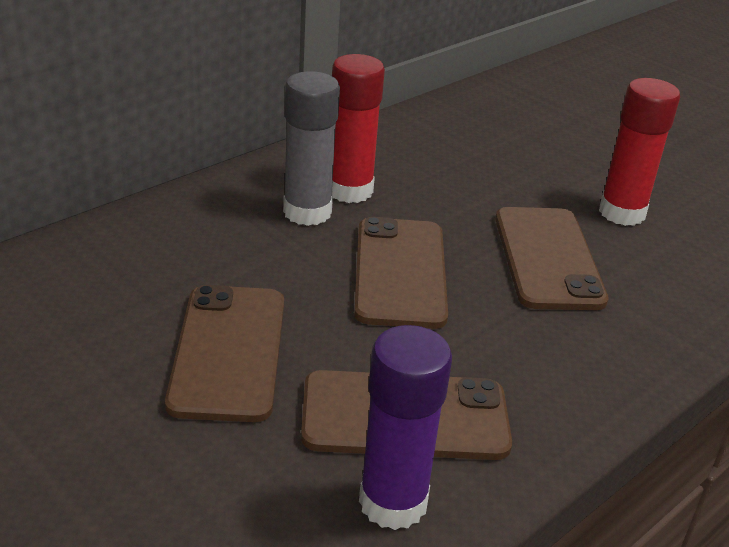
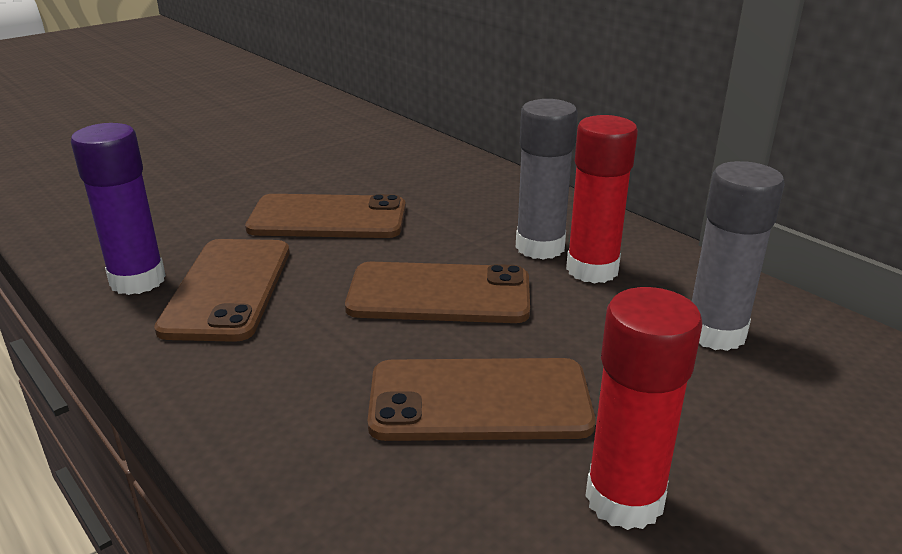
camera: 95 degrees right, 5 degrees down
(439, 154) = (715, 333): none -> grey glue stick

